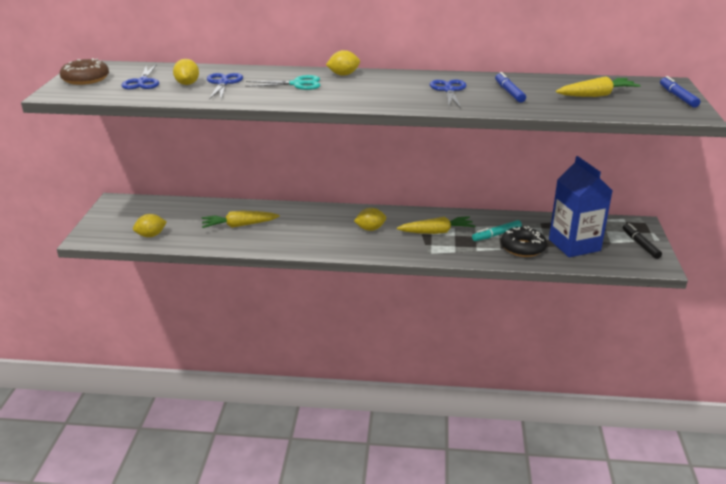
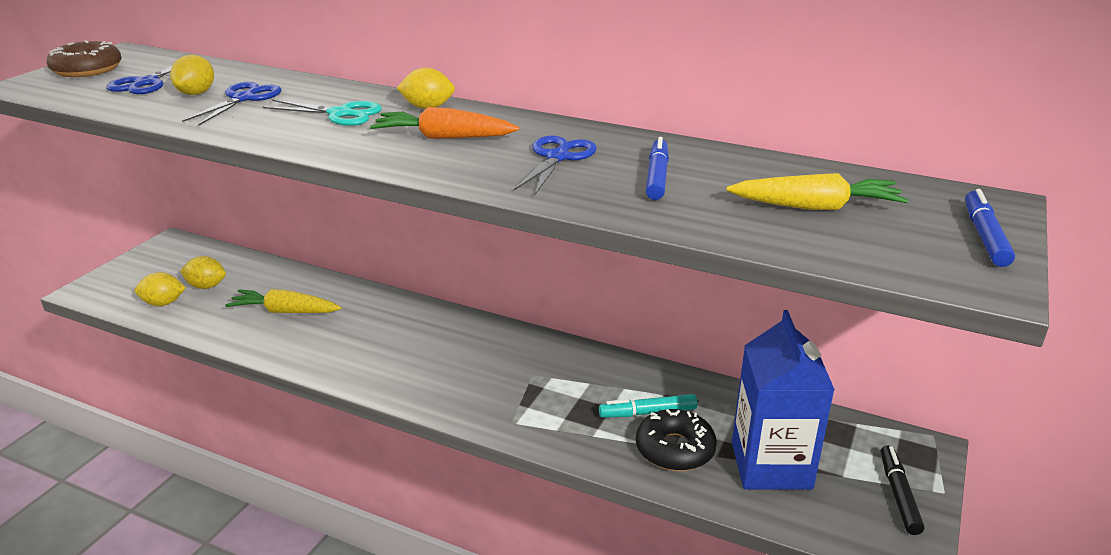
camera: 20 degrees right, 0 degrees up
(370, 229) = (458, 357): yellow lemon -> yellow lemon (206, 286)
(375, 88) = (444, 137): none -> orange carrot
(436, 232) = (554, 385): yellow carrot -> none

